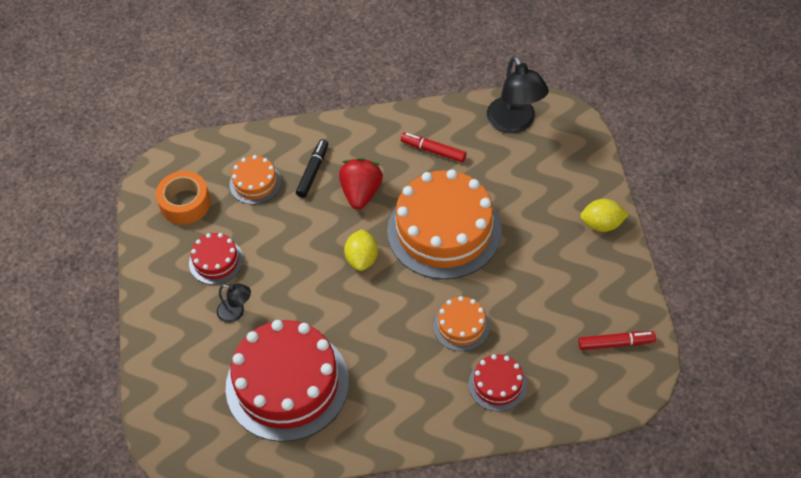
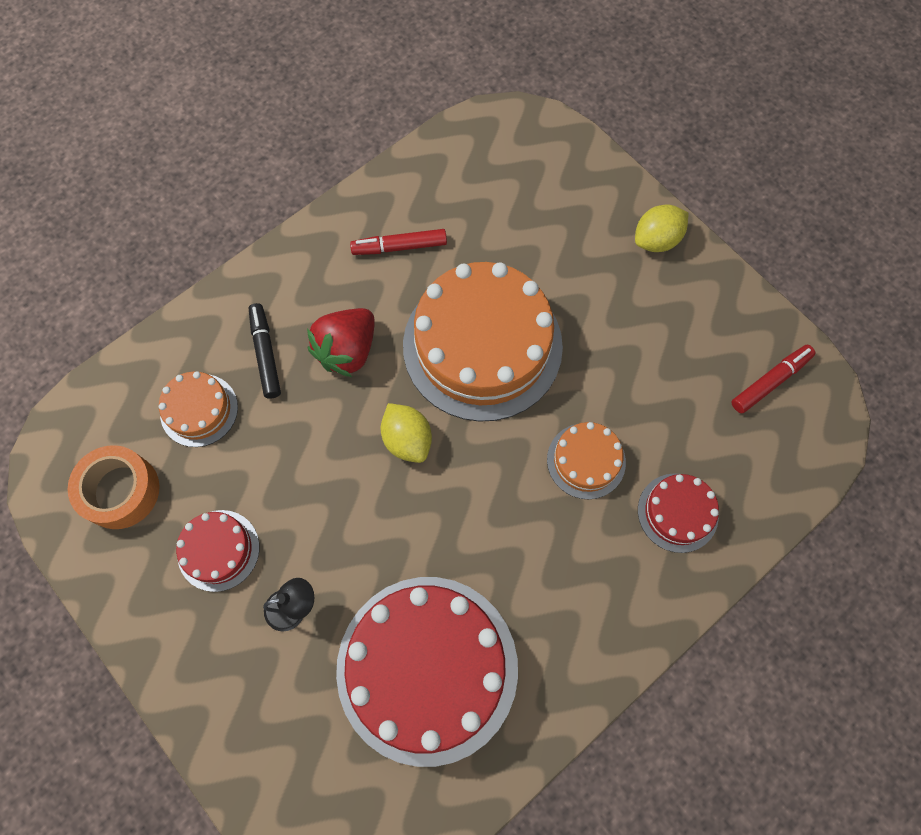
camera: 35 degrees left, 15 degrees up
(361, 193) = (347, 350): red strawberry -> red strawberry turned 120 degrees counterclockwise
(515, 123) = (473, 161): black lamp -> none

